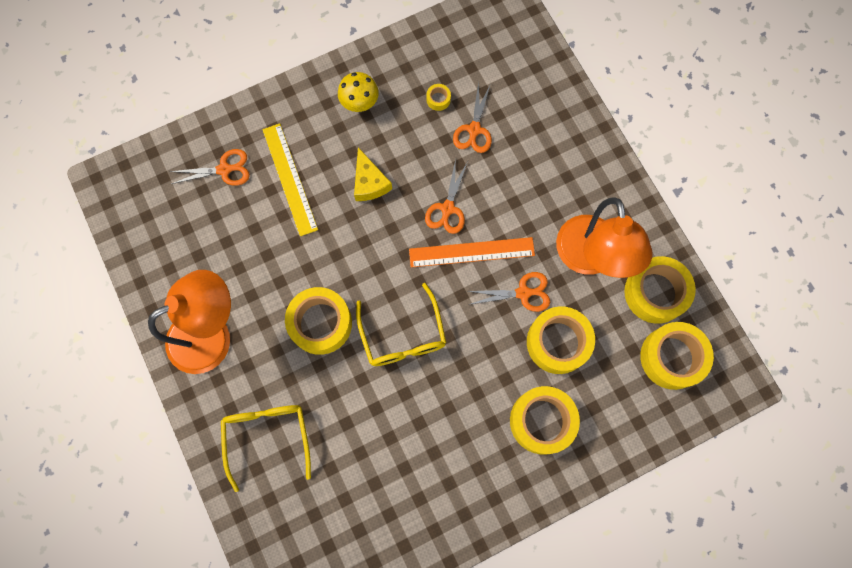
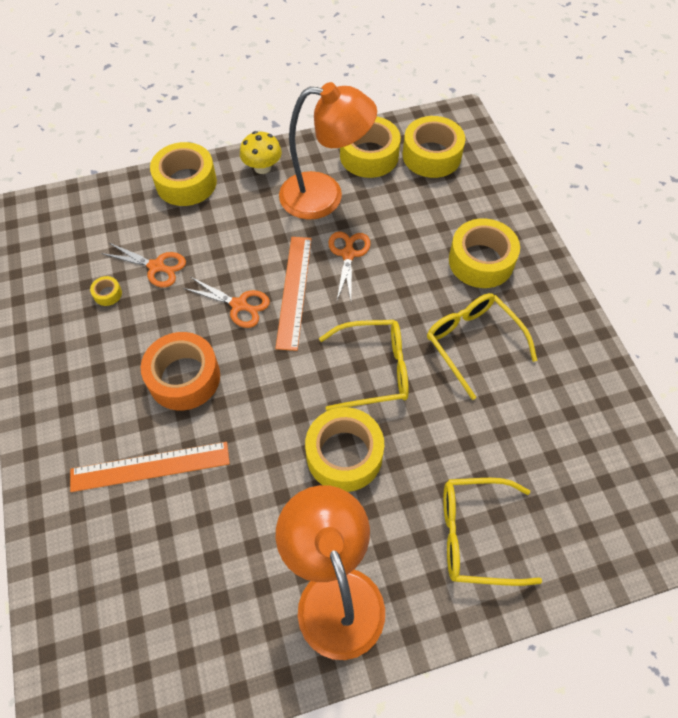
camera: 80 degrees left, 15 degrees down
(225, 169) = (109, 548): orange scissors -> none
(290, 179) = (150, 466): yellow ruler -> orange ruler
(359, 102) = (79, 373): yellow mushroom -> yellow mushroom (262, 167)
(369, 182) = (184, 377): yellow cheese -> orange tape
(446, 420) = (473, 343): none -> yellow glasses
(558, 342) = (404, 235): yellow tape -> yellow tape (186, 182)

